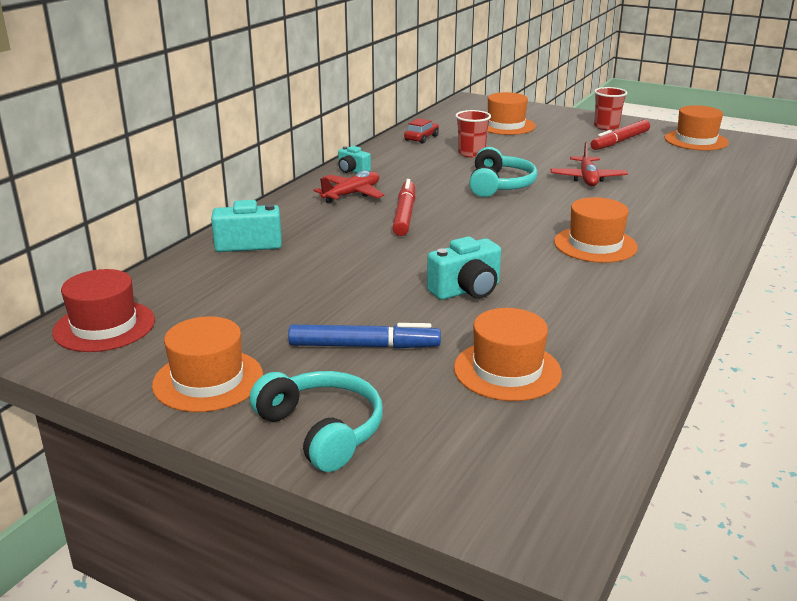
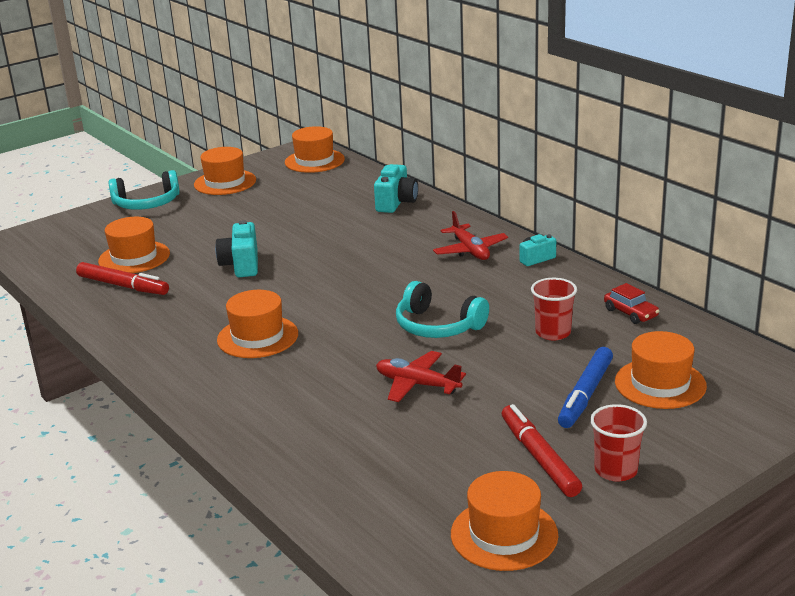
camera: 115 degrees right, 0 degrees up
(104, 326) = (314, 161): red hat -> orange hat
(364, 346) = (210, 223): blue marker -> blue marker (585, 394)
(404, 214) = (402, 266): red marker -> red marker (123, 286)

